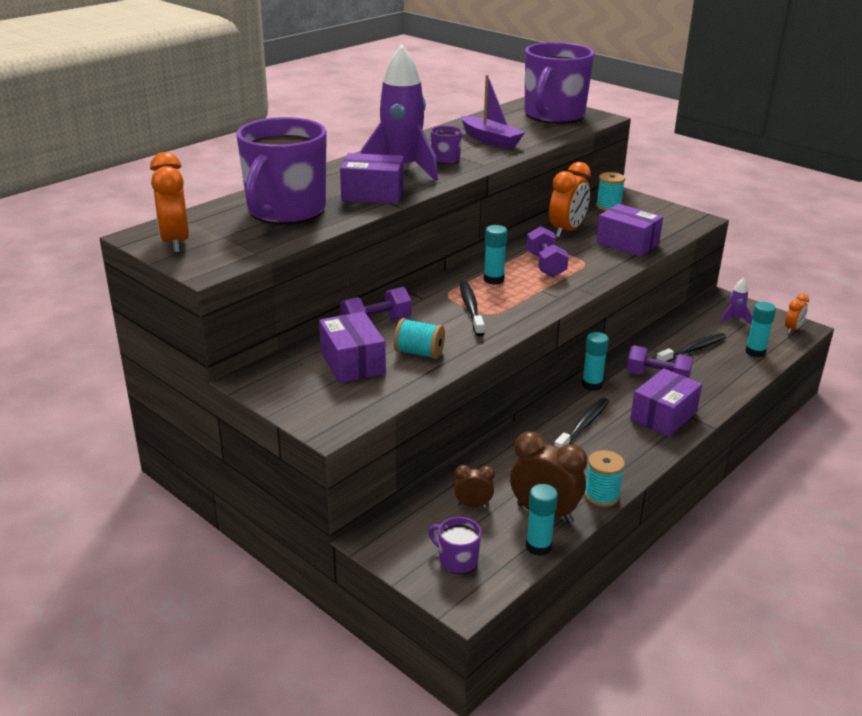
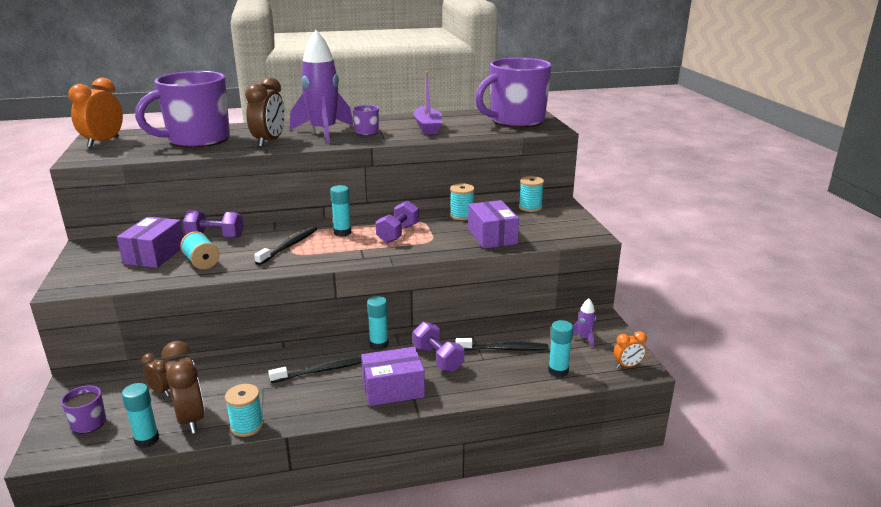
camera: 35 degrees right, 5 degrees down
(373, 194) = (269, 142): purple box -> brown clock
(567, 231) = (461, 215): orange clock -> turquoise spool

